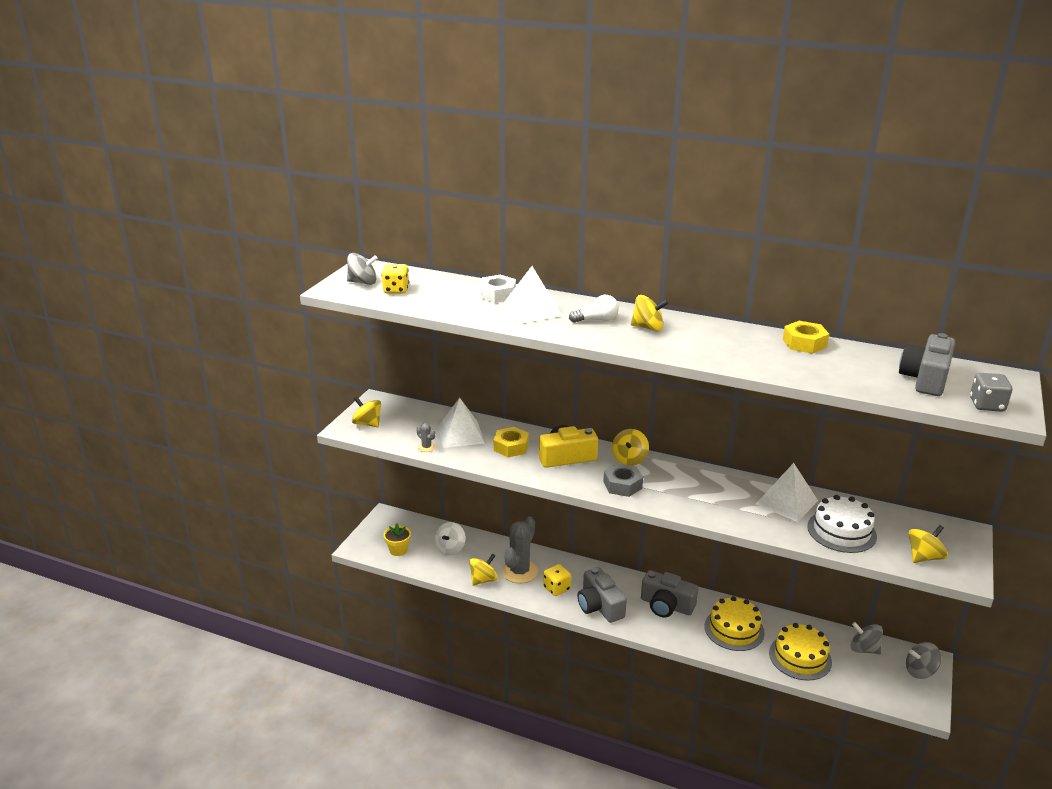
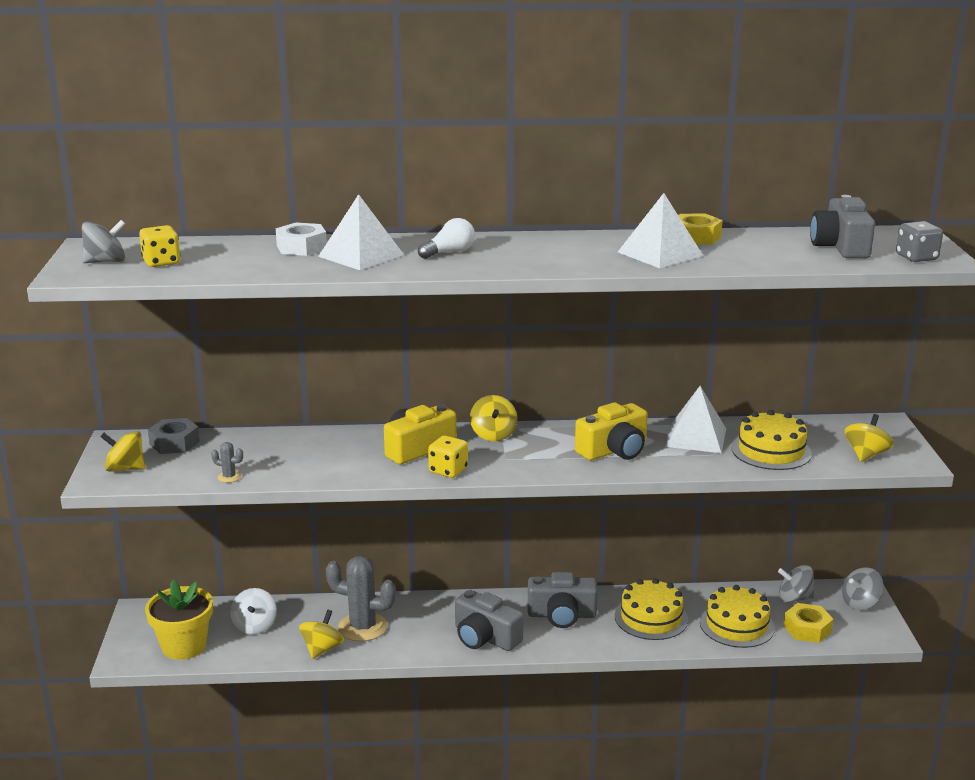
camera: 25 degrees left, 5 degrees down
(398, 550) = (184, 646): yellow flower pot -> yellow flower pot, size x1.70
(460, 434) = (264, 454): white pyramid -> white pyramid (660, 254)
(511, 447) = (340, 453): yellow nut -> yellow nut (807, 629)
(519, 571) = (362, 627): grey cactus -> grey cactus turned 75 degrees counterclockwise
(556, 588) = (421, 633): yellow dice -> yellow dice (448, 471)
(622, 485) = (506, 462): grey nut -> grey nut (174, 443)
(648, 328) = (515, 250): yellow spinning top -> none
(712, 497) = (614, 450): none -> yellow camera
(841, 531) = (771, 451): white cake -> yellow cake

